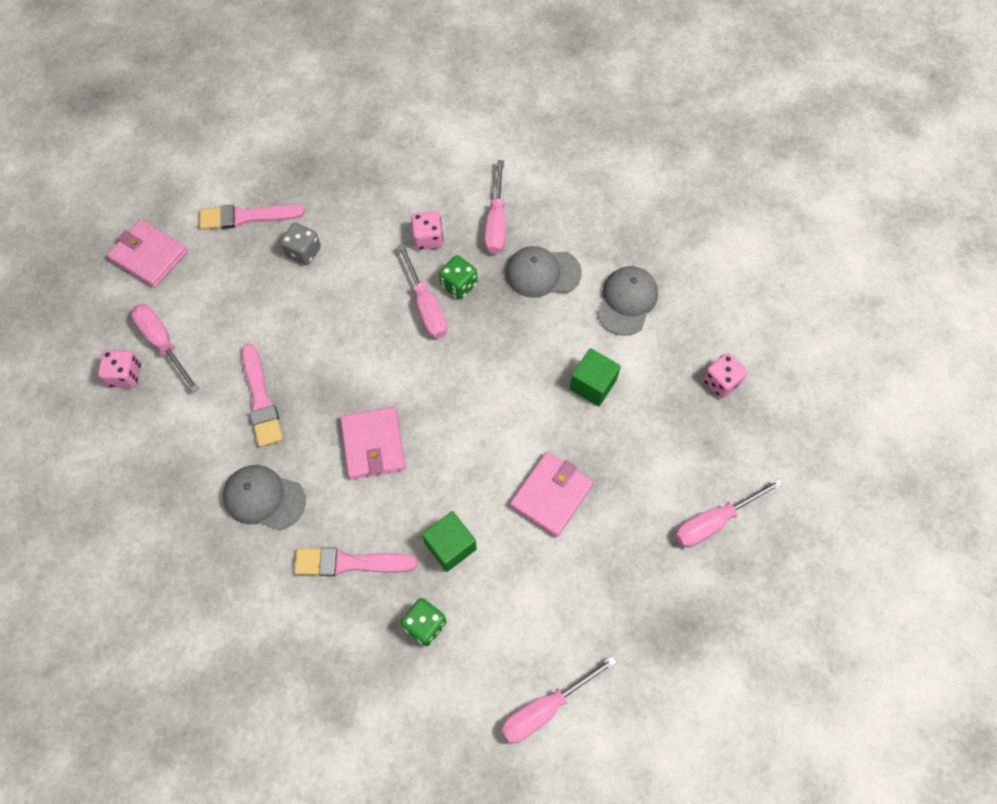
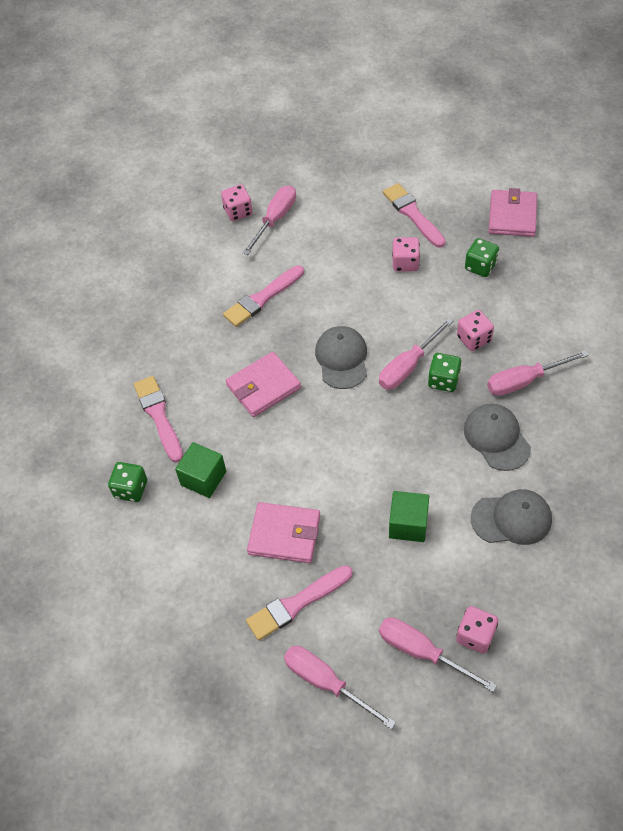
camera: 70 degrees right, 10 degrees down
(149, 255) = (341, 176): pink wallet -> pink wallet (512, 216)
(264, 498) = (184, 338): grey cap -> grey cap (342, 359)
(303, 252) = (405, 263): grey dice -> pink dice
(349, 193) = (480, 266): none -> green dice
(545, 708) = (97, 607): pink screwdriver -> pink screwdriver (422, 652)
(627, 514) = (296, 604): none -> pink brush

